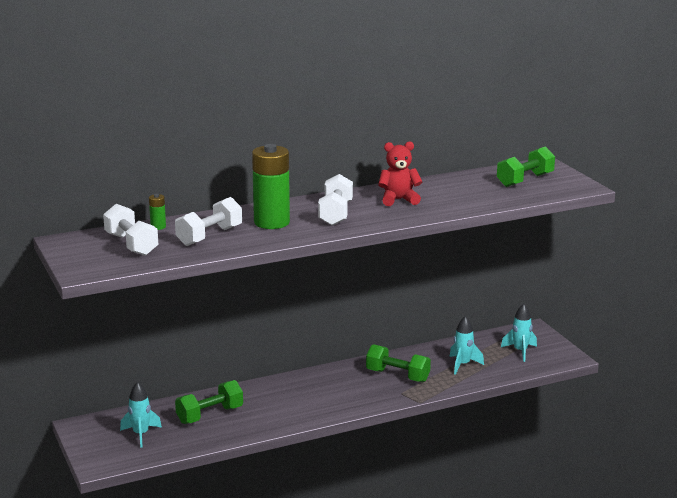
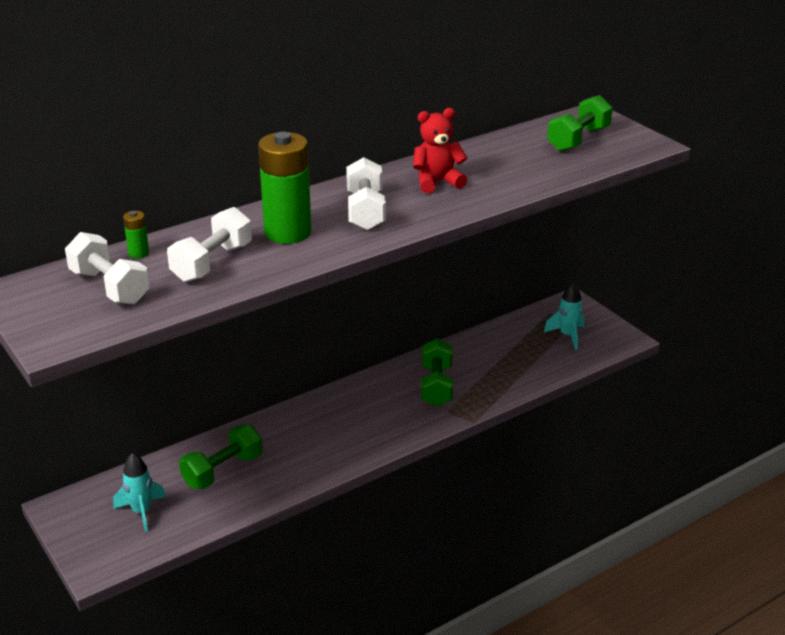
camera: 10 degrees left, 10 degrees up
(397, 376) = (436, 386): green dumbbell -> green dumbbell turned 75 degrees clockwise
(463, 365) = (507, 362): turquoise rocket -> none

